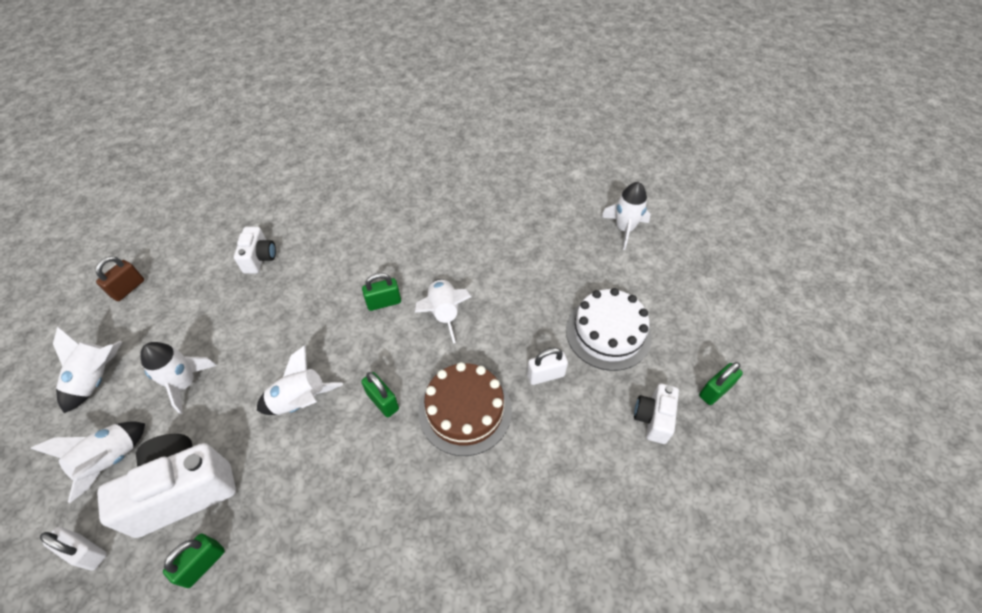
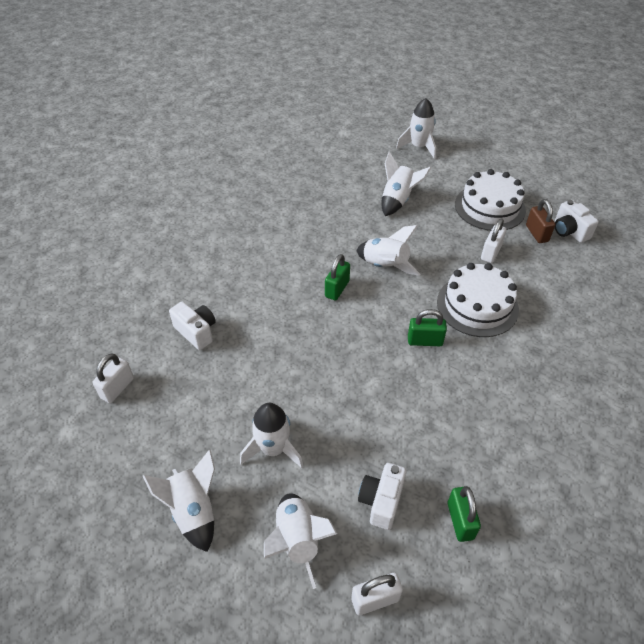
camera: 45 degrees left, 5 degrees down
(128, 288) = (109, 438): brown padlock -> brown padlock (537, 233)
(173, 259) = (117, 388): none -> white padlock
(184, 490) = (381, 501): white camera -> white camera, size x0.55
(300, 401) = (374, 385): white rocket -> white rocket (397, 200)
(465, 410) = (477, 305): brown cake -> white cake
(715, 391) = (576, 196): green padlock -> none

